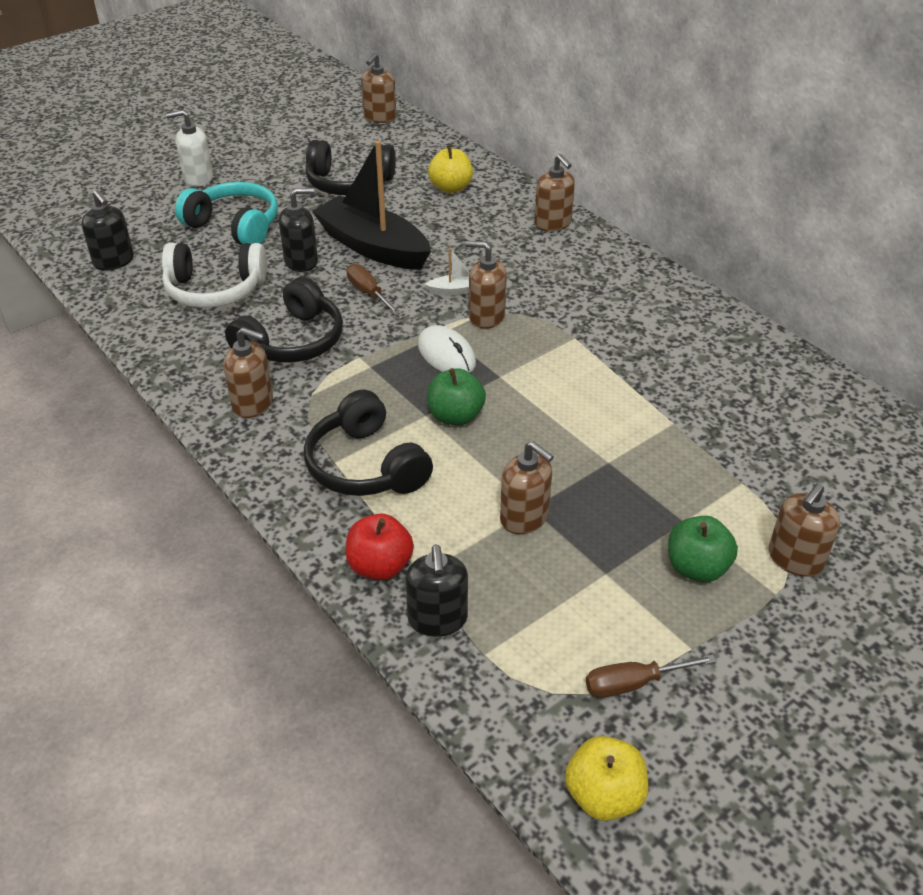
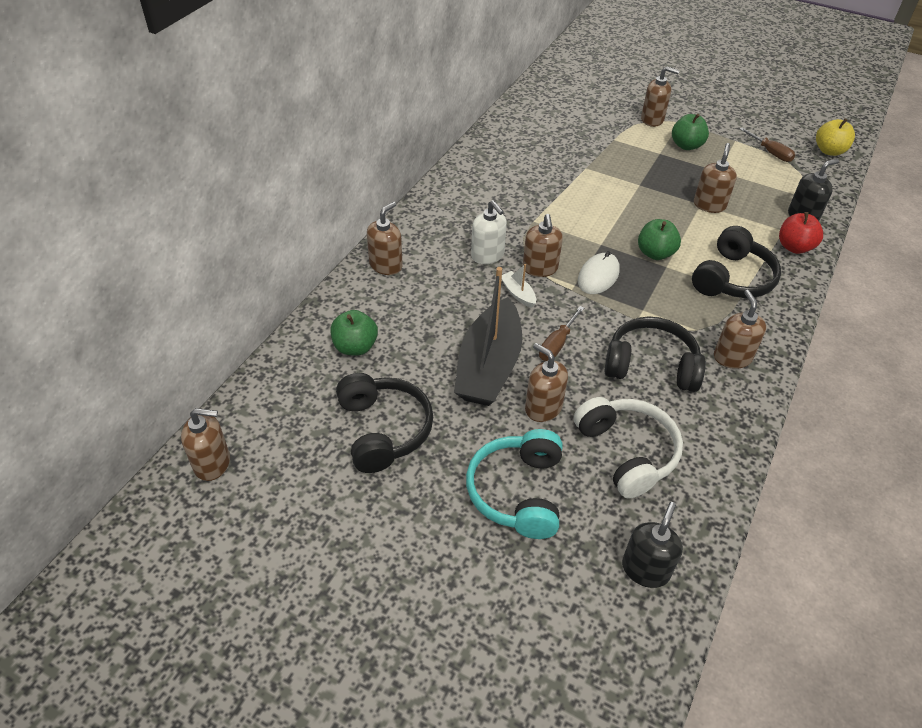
camera: 115 degrees left, 5 degrees up
(198, 178) = (441, 586): white soap dispenser -> white soap dispenser (487, 255)
(301, 261) = (543, 408): black soap dispenser -> brown soap dispenser
(451, 188) = (355, 347): yellow apple -> green apple

